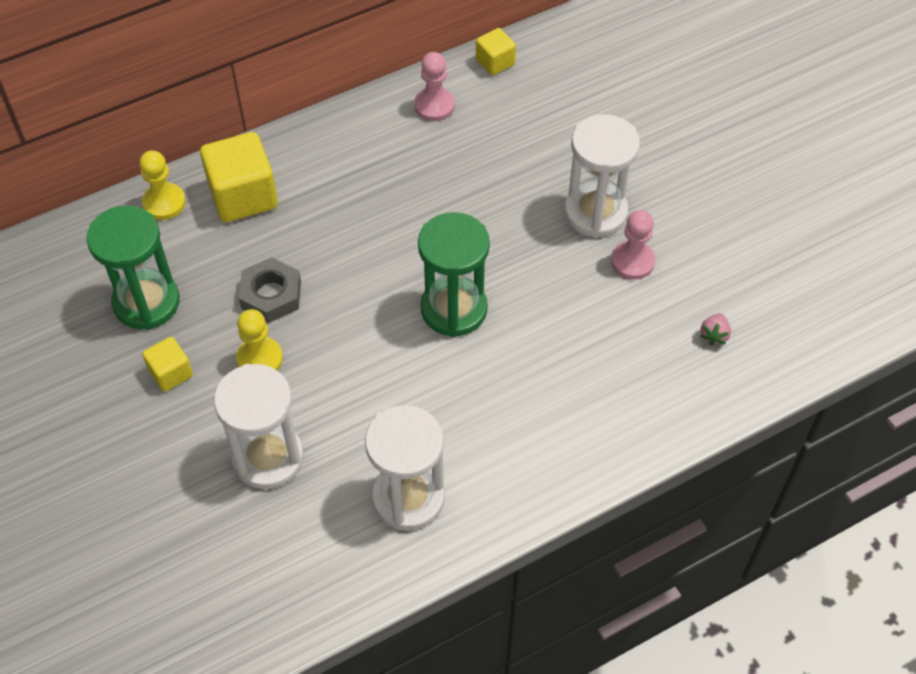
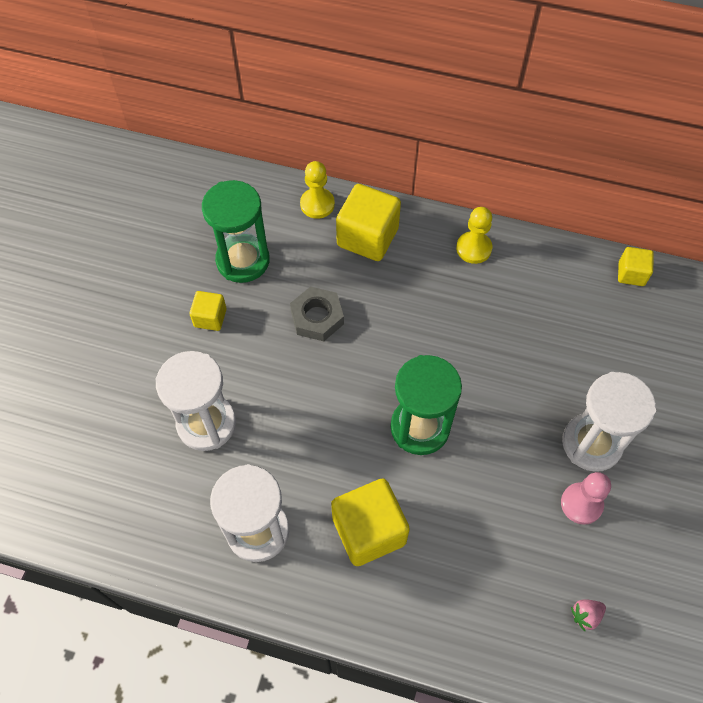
camera: 45 degrees right, 5 degrees up
(260, 359) = (268, 354): yellow pawn -> yellow pawn (473, 248)
(434, 105) = (555, 272): pink pawn -> none
(497, 418) = (369, 530): none -> yellow cube

